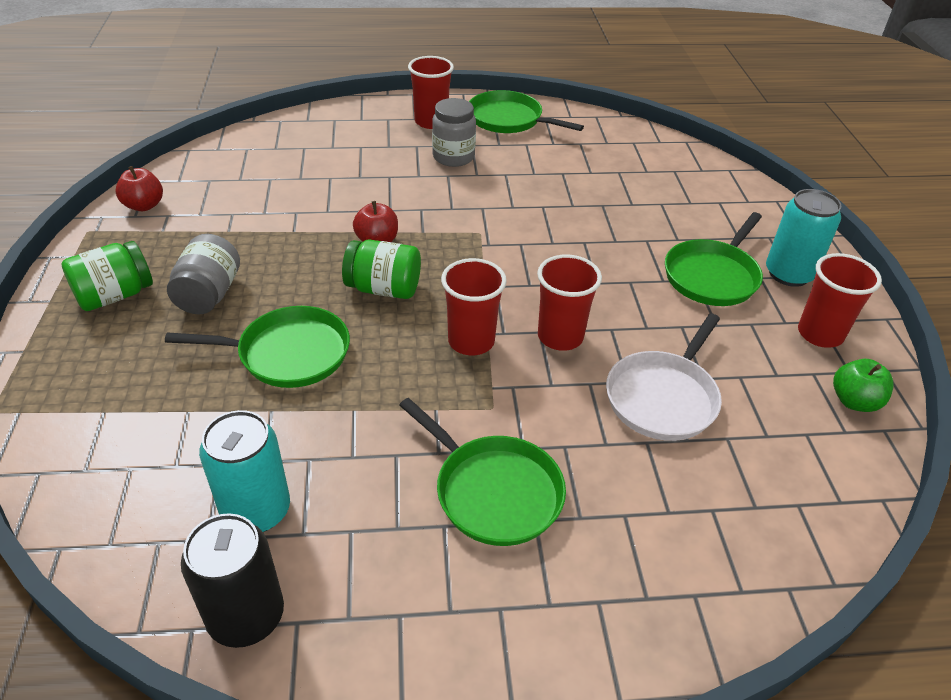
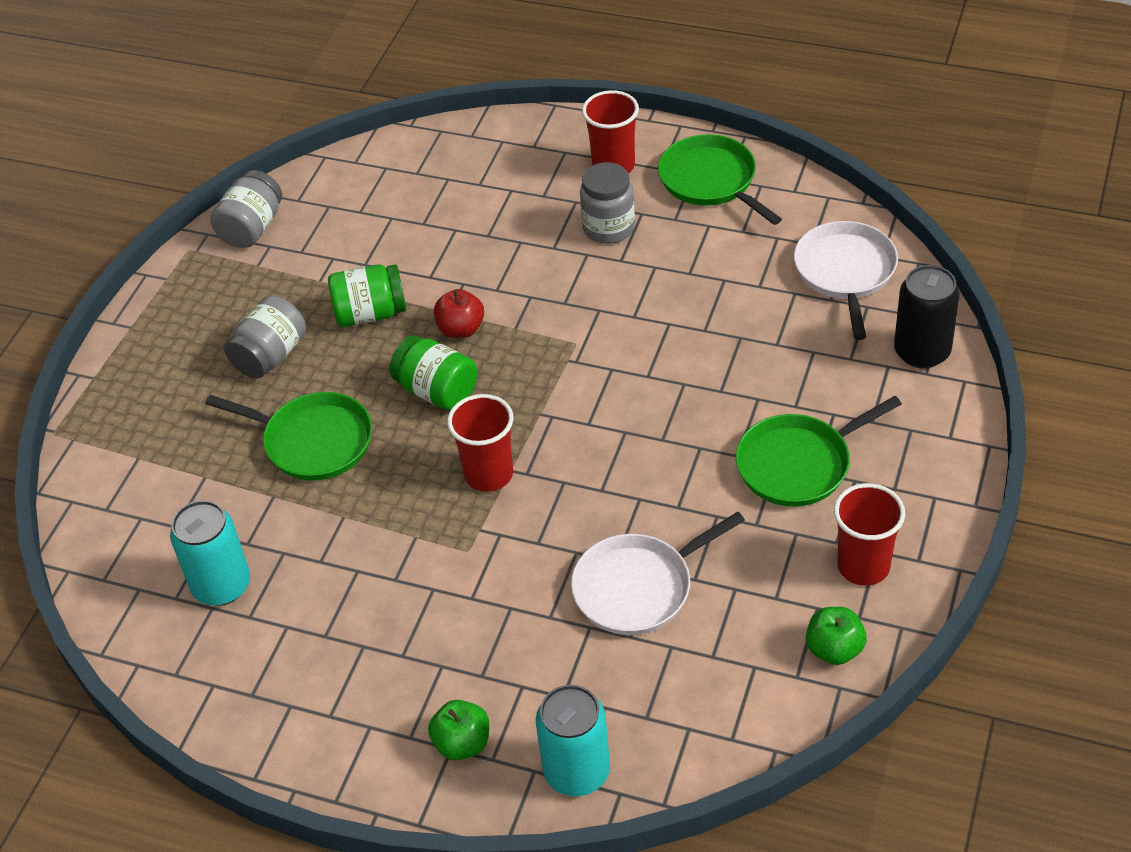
camera: 30 degrees right, 5 degrees up
(115, 296) = (187, 336): green jar -> green jar (370, 313)
(144, 205) = (252, 228): red apple -> grey jar
(246, 616) = (179, 668): black can -> black can (922, 352)
(494, 491) = (421, 630): green pan -> none
(560, 337) = (580, 493): red cup -> none
(607, 592) = (462, 743): none -> green apple
(643, 154) = (845, 272): none -> white pan
(789, 274) = (891, 484): turquoise can -> turquoise can (577, 771)

